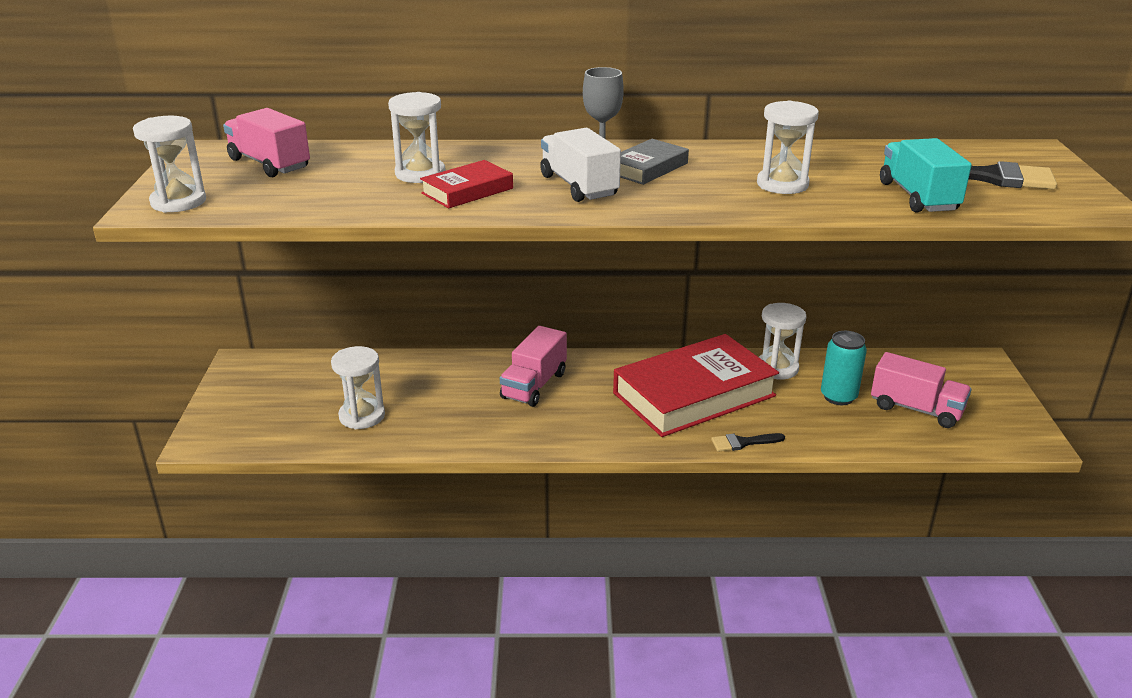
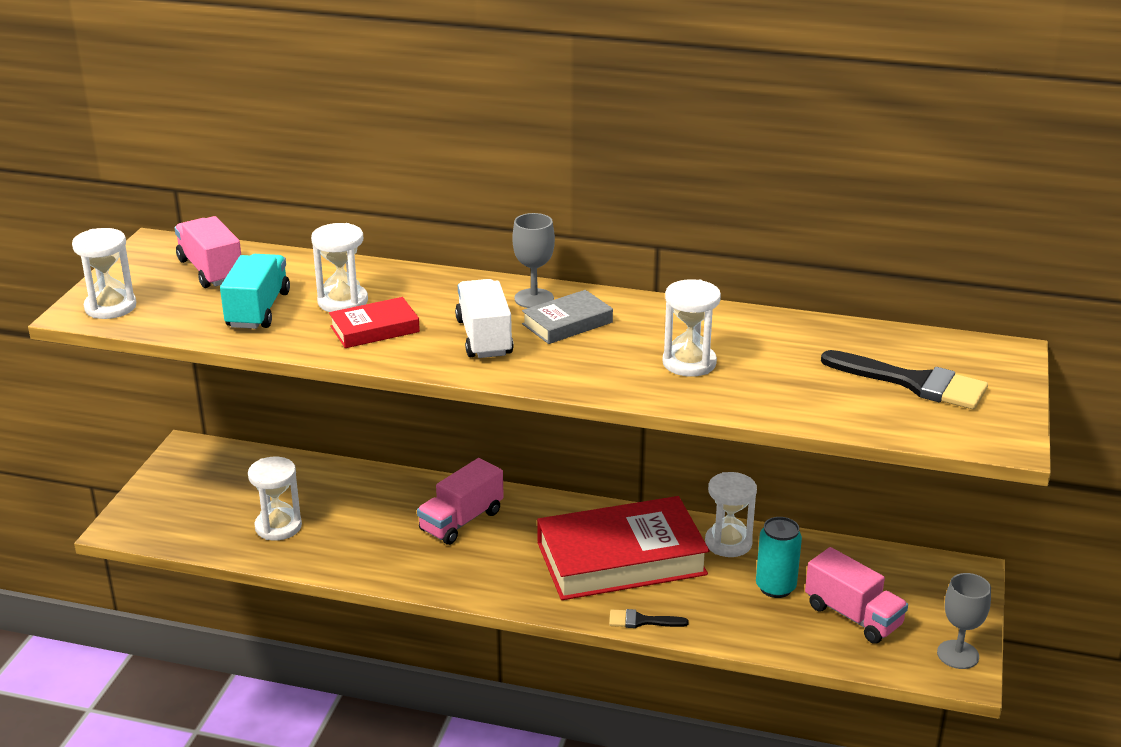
camera: 15 degrees right, 0 degrees up
(918, 197) = (818, 398): turquoise truck -> turquoise truck (258, 310)
(1019, 425) = (957, 654): none -> grey goblet

